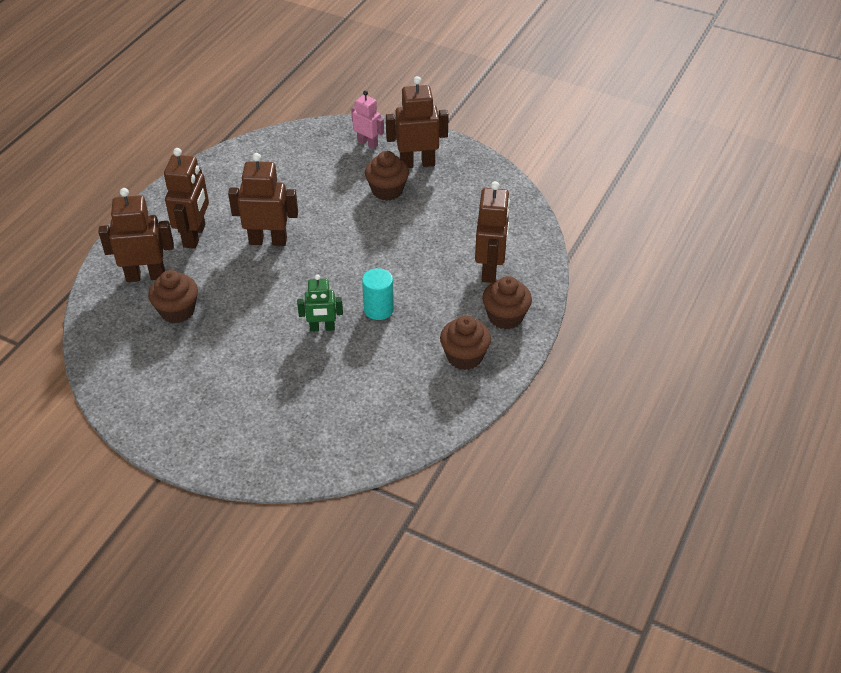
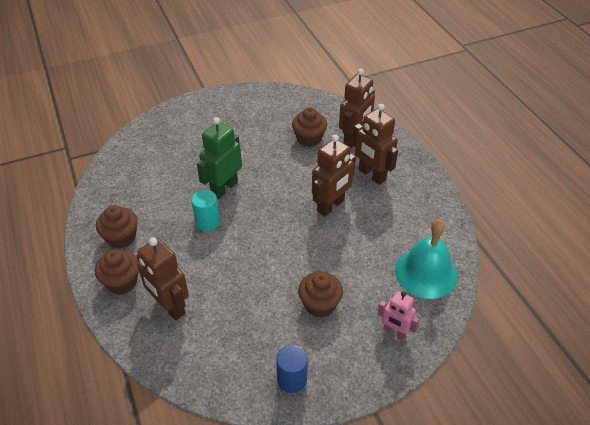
camera: 130 degrees right, 0 degrees up
(290, 152) = (426, 272): none -> turquoise bell
(322, 328) = (224, 188): green robot -> green robot, size x1.60
(367, 143) = (394, 332): pink robot -> pink robot turned 45 degrees clockwise
(417, 163) = (335, 349): brown robot -> none
(466, 170) = (292, 379): none -> blue cylinder

